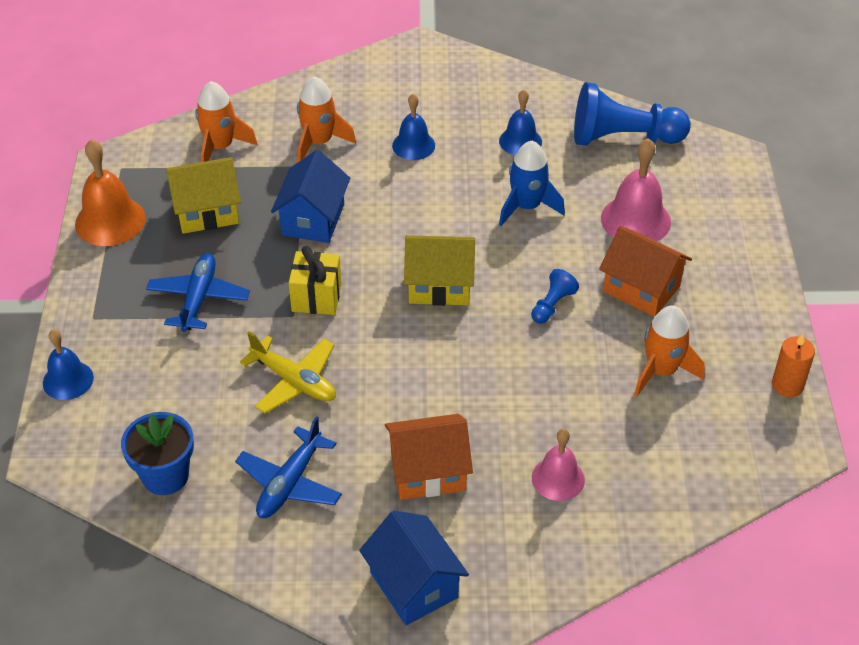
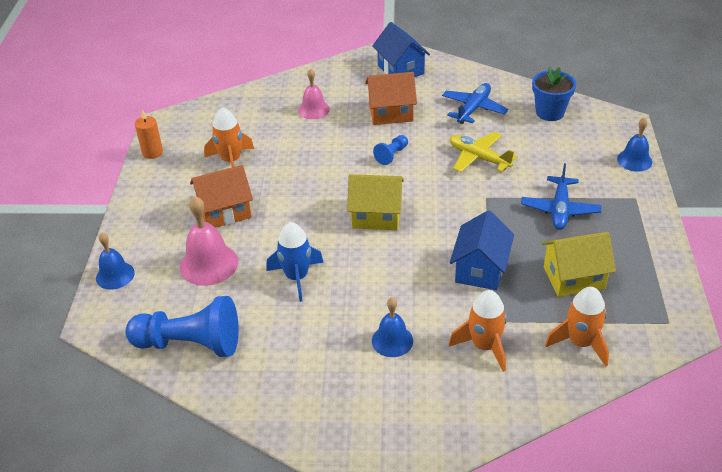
camera: 175 degrees left, 5 degrees down
(110, 221) = (656, 271): orange bell -> none
(316, 297) = (470, 209): yellow gift -> none
(520, 141) = (289, 343): blue bell -> blue bell (115, 275)
(552, 305) = (294, 201): blue pawn -> blue pawn (392, 155)
(641, 289) = (224, 211): orange house -> orange house turned 60 degrees counterclockwise

